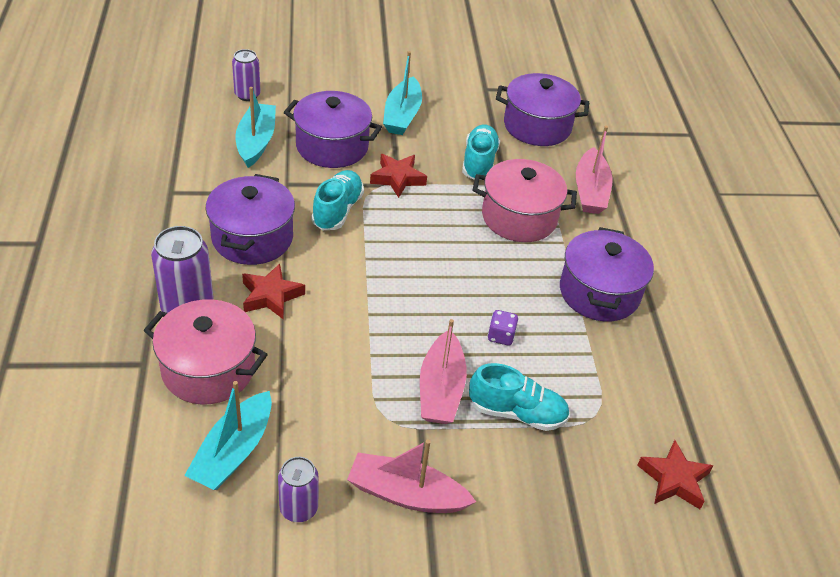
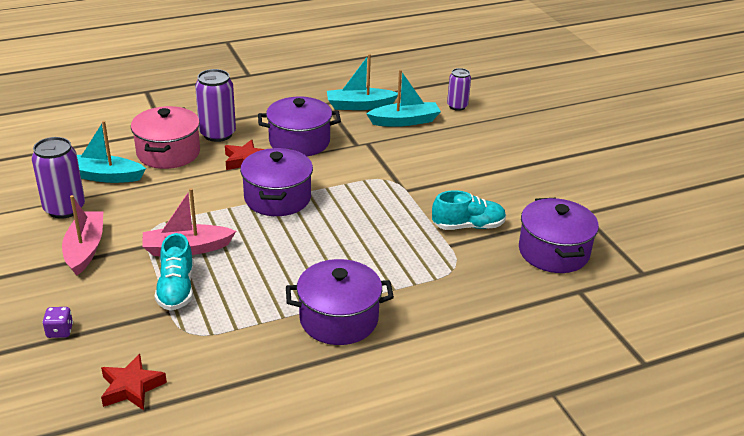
camera: 75 degrees right, 10 degrees down
(298, 508) = (64, 209): purple can -> purple can, size x1.60
(332, 146) = (427, 152): purple pot -> purple pot (277, 198)
(337, 210) = (353, 169): turquoise shoe -> none
(398, 178) = (412, 189): red star -> none
(402, 115) = (498, 176): turquoise boat -> turquoise boat (360, 106)
(501, 336) = (256, 269): purple dice -> purple dice (60, 331)
(519, 217) = (409, 259): pink pot -> none
(590, 191) = (481, 298): pink boat -> none

